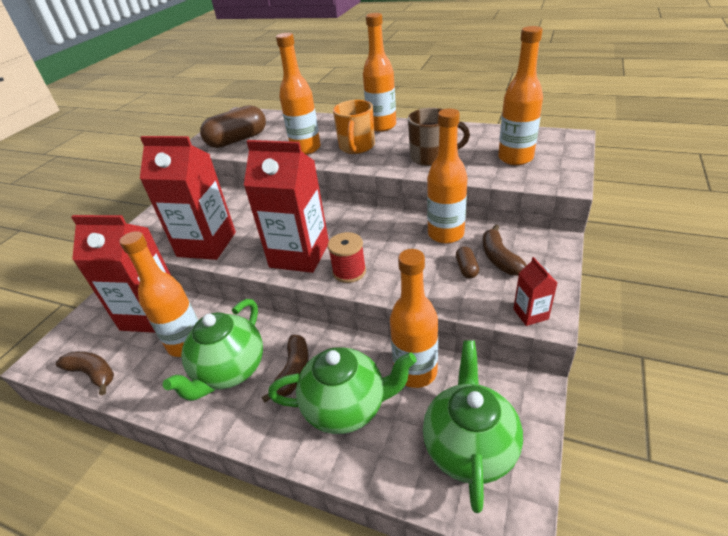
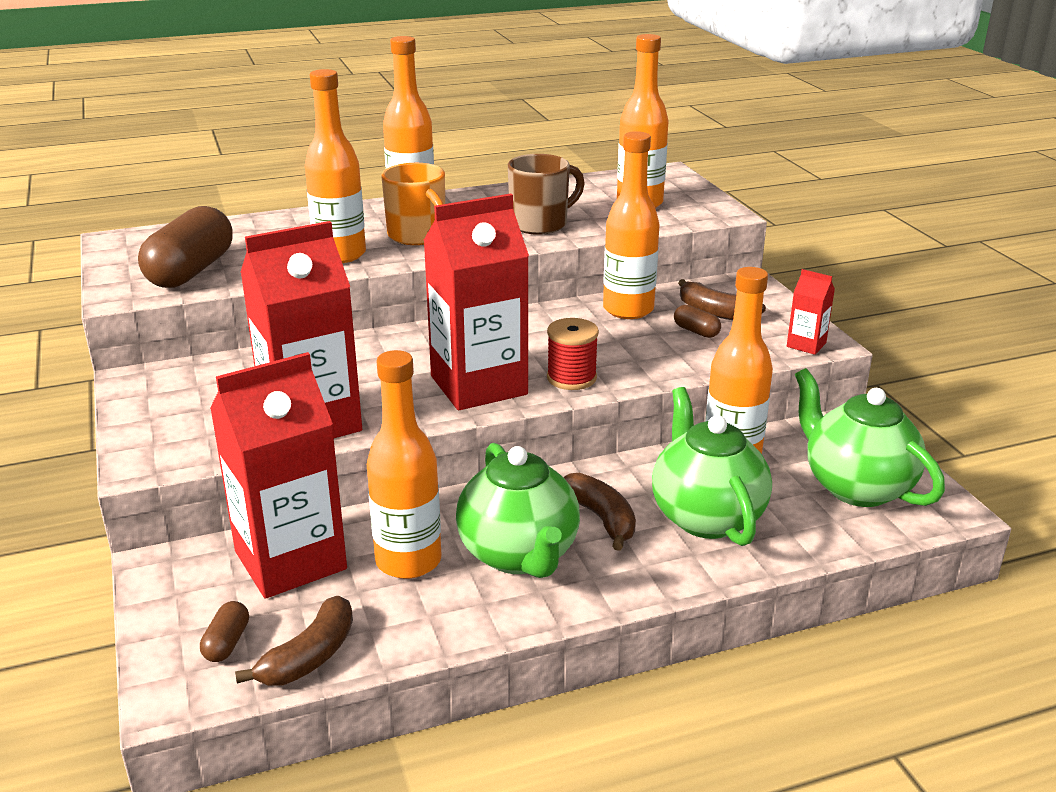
camera: 45 degrees left, 10 degrees down
(82, 346) = (227, 643): none -> brown capsule
(93, 374) = (309, 656): brown banana -> brown banana turned 135 degrees clockwise
(346, 407) = (706, 516): green teapot -> green teapot turned 60 degrees counterclockwise

